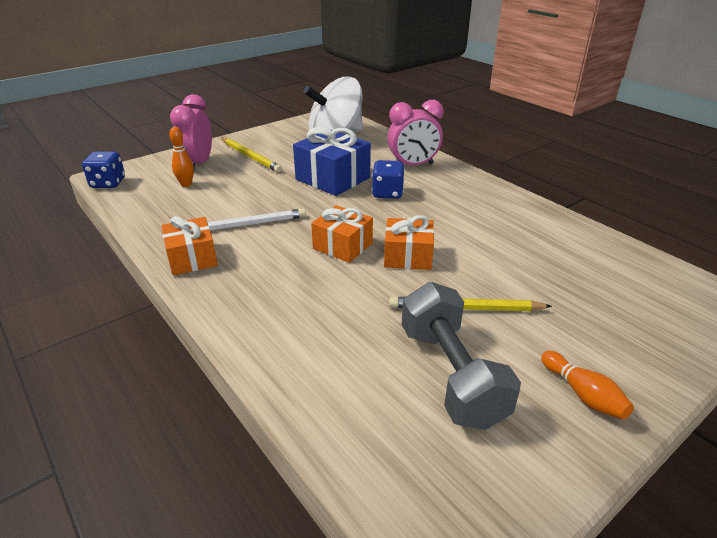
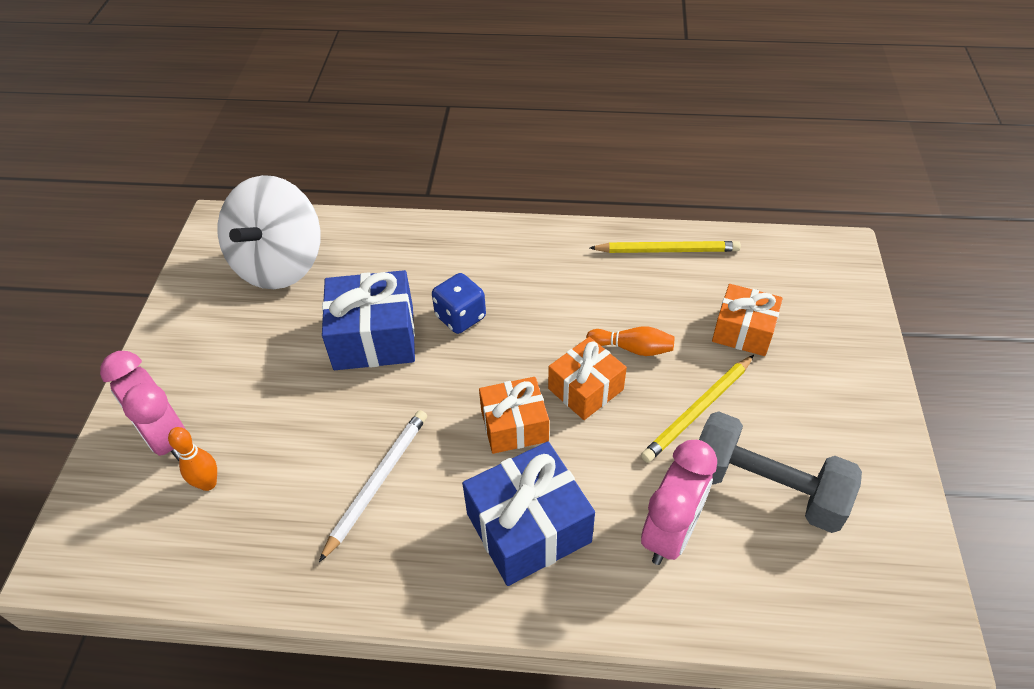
camera: 45 degrees left, 15 degrees up
(108, 183) = (89, 570): blue dice -> none
(192, 258) = (391, 575): orange gift -> orange gift (743, 331)
(251, 156) = (221, 374): yellow pencil -> yellow pencil (667, 250)
(279, 287) = (528, 527): none -> blue gift
(413, 166) = (432, 254): pink clock -> pink clock (670, 533)
(583, 394) = (852, 424): orange bowling pin -> orange bowling pin (632, 348)

